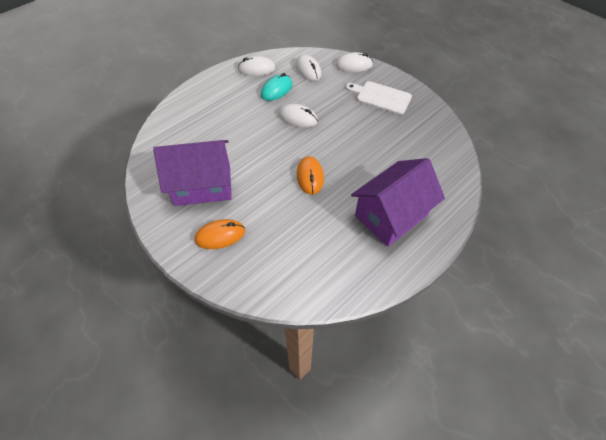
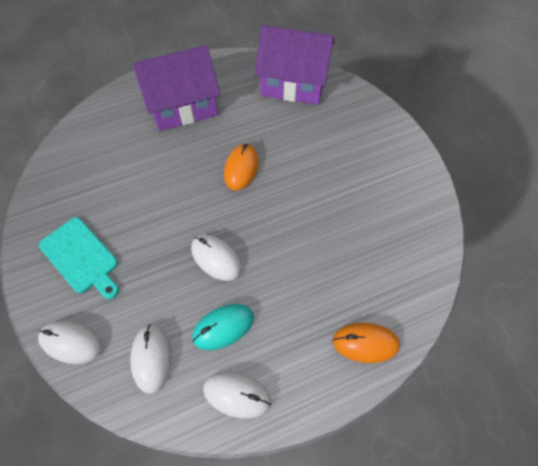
camera: 160 degrees left, 5 degrees up
(203, 185) = (367, 195): purple house -> purple house (293, 83)
(220, 235) = (357, 135): orange mouse -> orange mouse (365, 343)
(381, 97) = (81, 257): white cutting board -> turquoise cutting board

